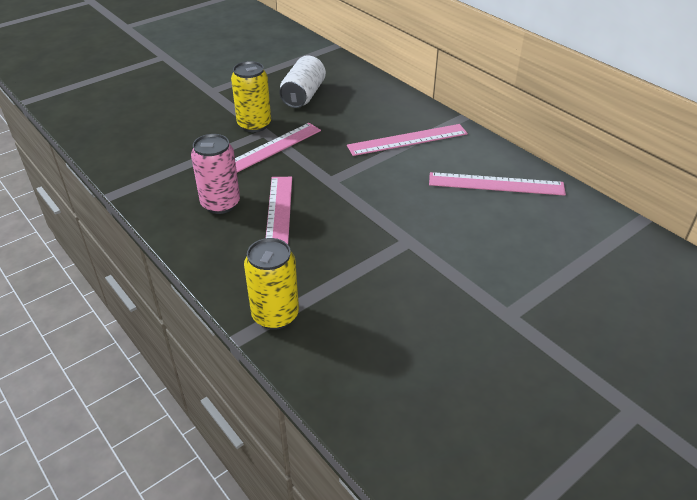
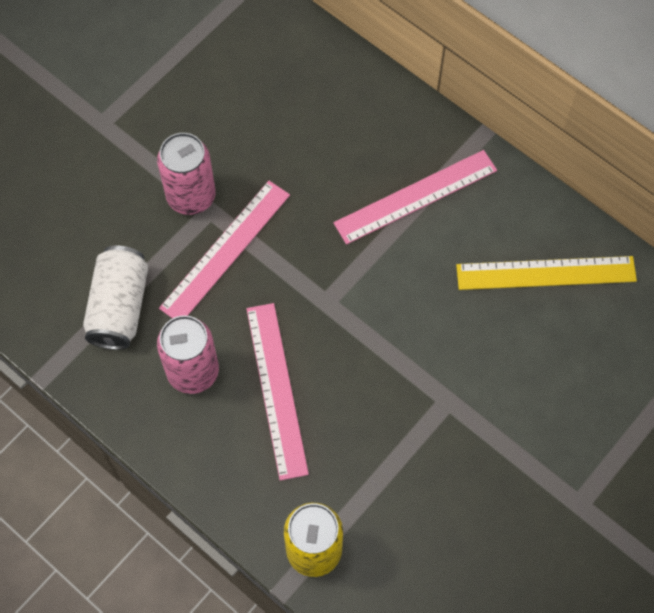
camera: 10 degrees left, 25 degrees up
(254, 125) = (191, 196): yellow can -> pink can
(303, 95) = (245, 113): white can -> white can (119, 307)
(496, 184) = (546, 273): pink ruler -> yellow ruler

